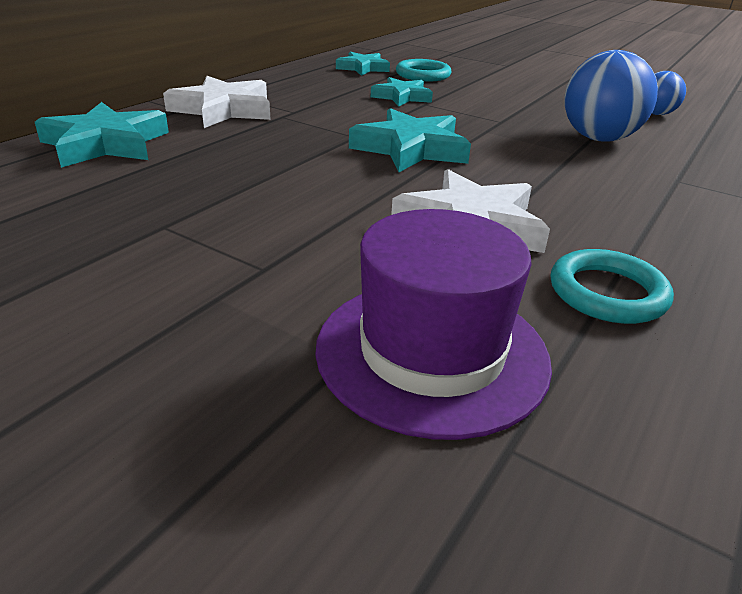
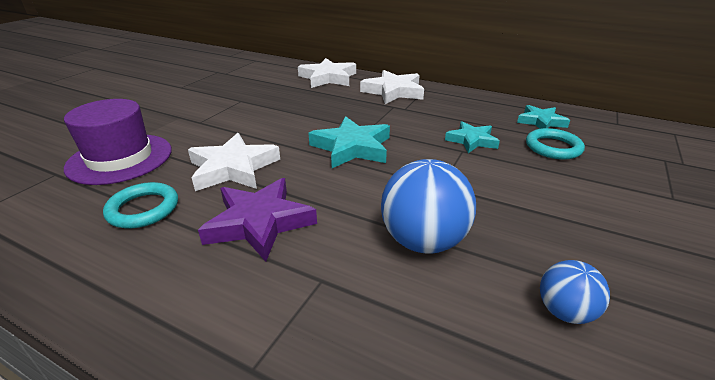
camera: 85 degrees right, 0 degrees up
(106, 144) = (328, 78): turquoise star -> white star
(603, 206) = (259, 222): none -> purple star

